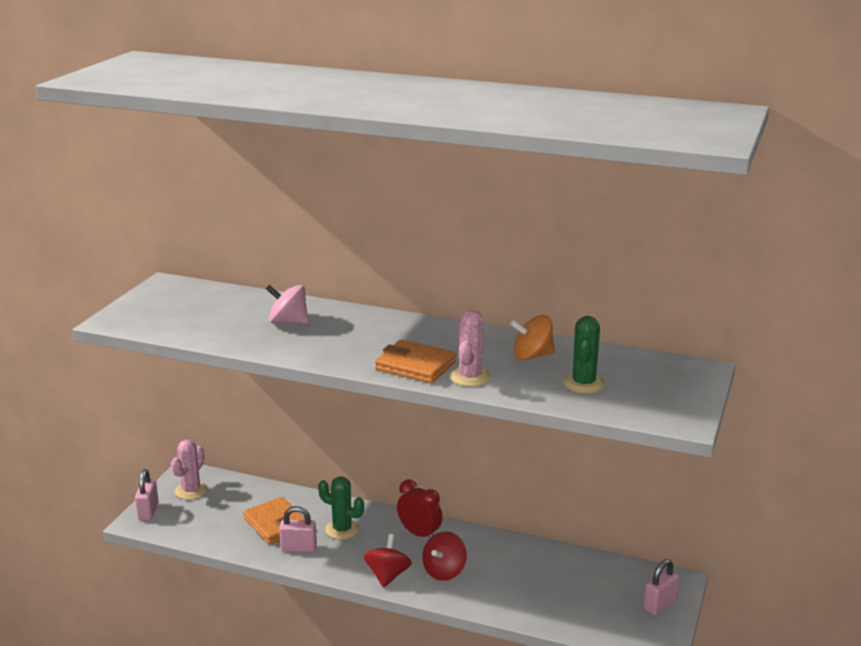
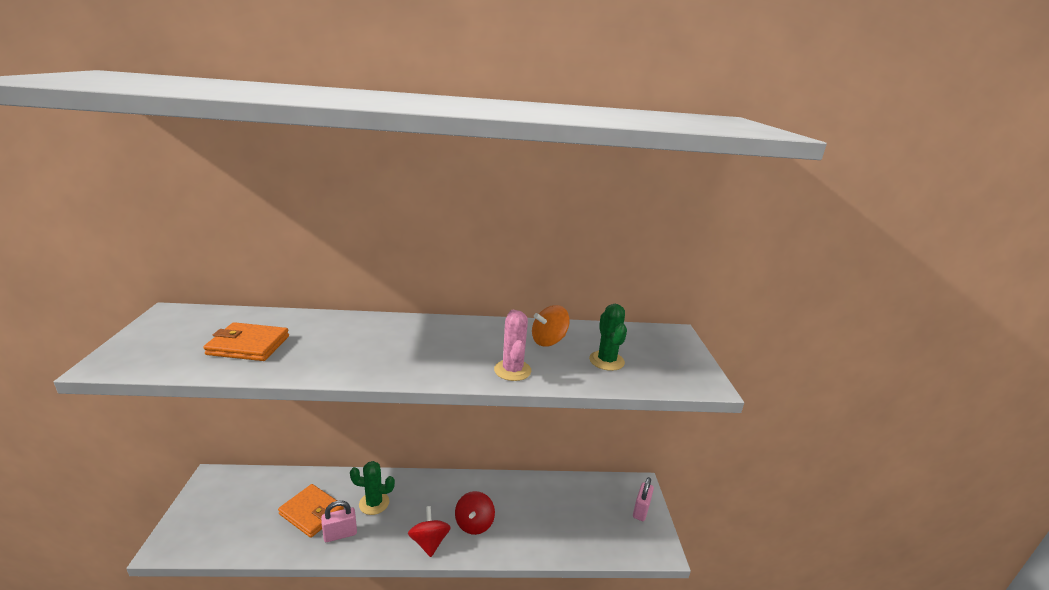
camera: 25 degrees left, 0 degrees up
(148, 511) = (176, 530): pink padlock -> none
(191, 491) = (219, 495): pink cactus -> none
(288, 322) = (314, 338): pink spinning top -> none
(415, 366) = (458, 366): orange wallet -> orange wallet (248, 345)
(419, 534) = (440, 491): red clock -> none

